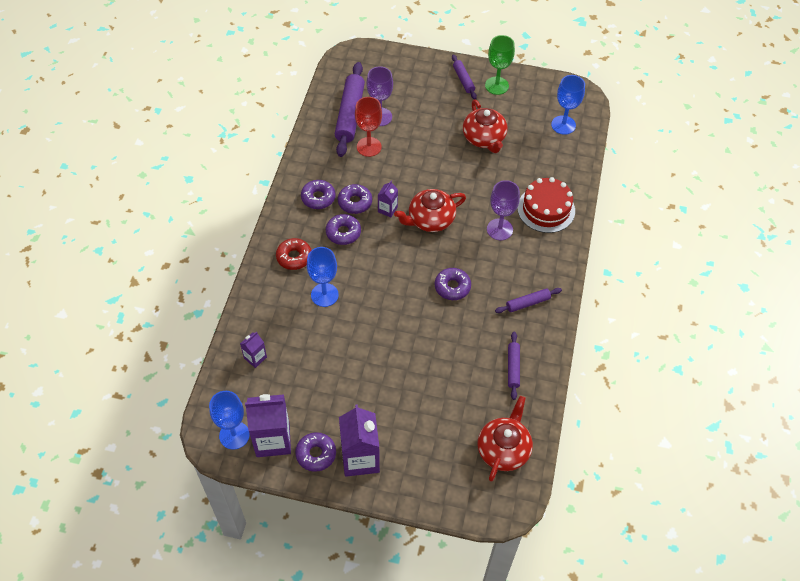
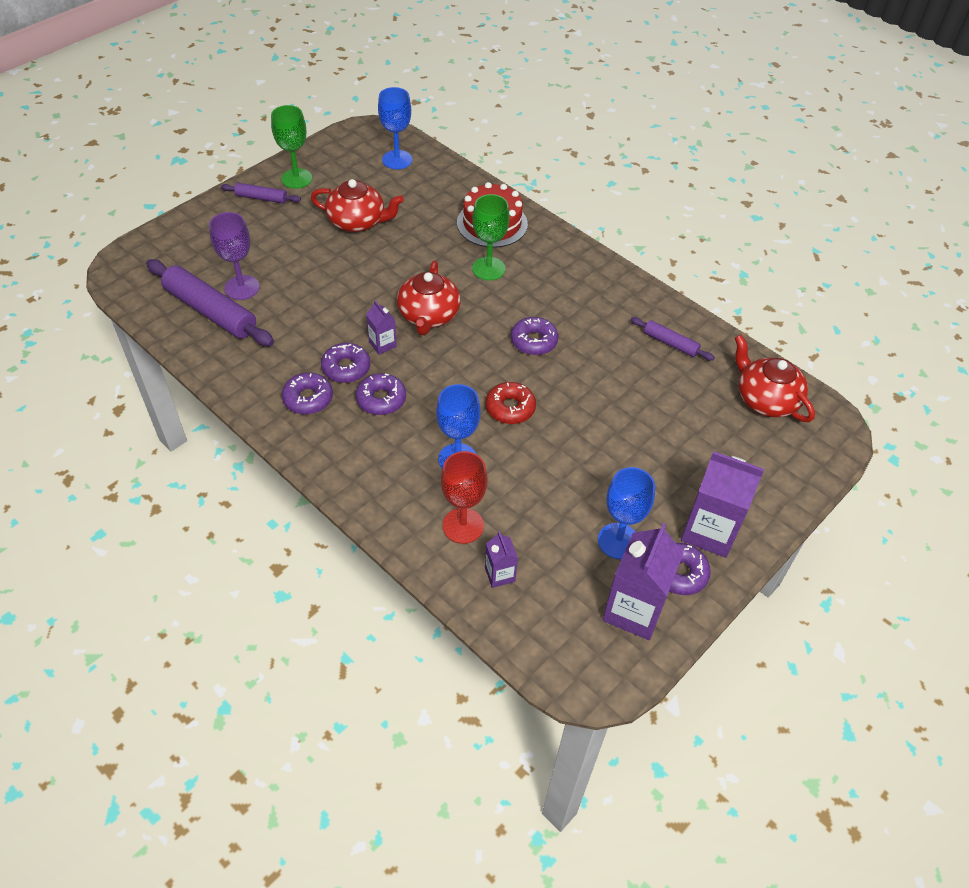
camera: 60 degrees left, 5 degrees down
(234, 435) = (602, 651): blue goblet -> blue goblet (618, 541)
(294, 257) = (377, 463): red donut -> red donut (510, 408)
(369, 147) = (276, 317): red goblet -> red goblet (463, 525)
(499, 229) = (488, 269): purple goblet -> green goblet
(527, 303) = (598, 293): purple rolling pin -> none

